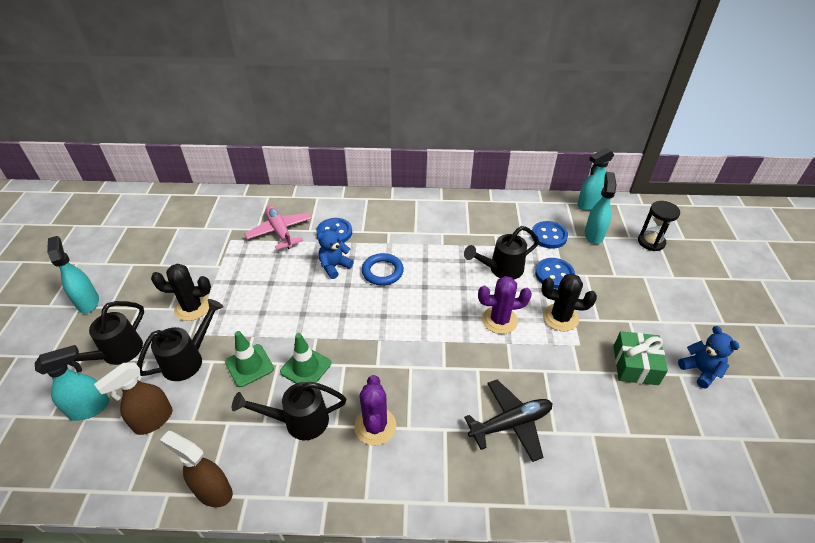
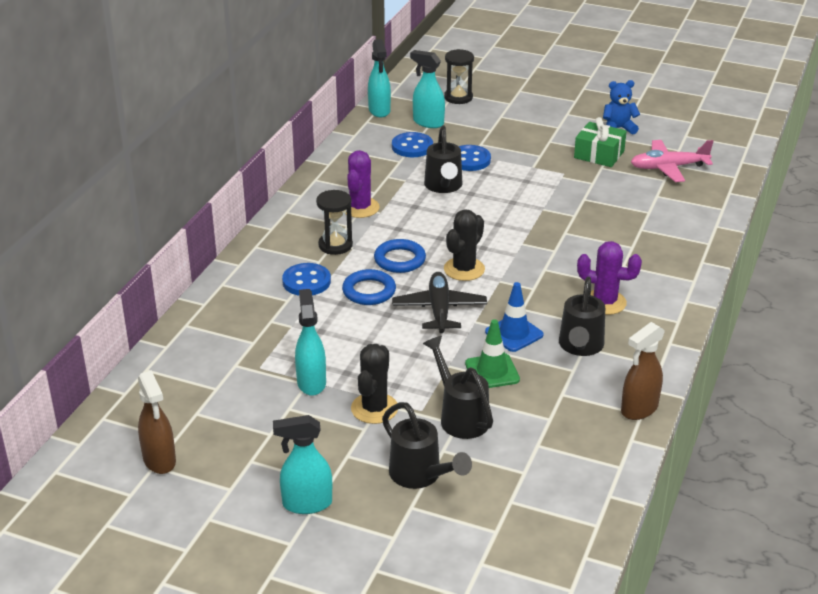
camera: 70 degrees left, 10 degrees down
(90, 408) = (498, 497): turquoise spray bottle -> turquoise spray bottle (311, 382)
(153, 420) = (537, 447): brown spray bottle -> brown spray bottle (159, 460)
(280, 231) = (273, 323): pink plane -> pink plane (668, 167)
(306, 367) = (514, 333): green traffic cone -> blue traffic cone
(334, 266) = (369, 291): blue teddy bear -> blue ring
(386, 233) = (335, 245): none -> black hourglass
(499, 320) = (512, 205): purple cactus -> purple cactus (360, 208)
(511, 423) = (632, 230): black plane -> black plane (439, 310)
(560, 317) = (527, 173): black cactus -> black cactus (464, 269)

